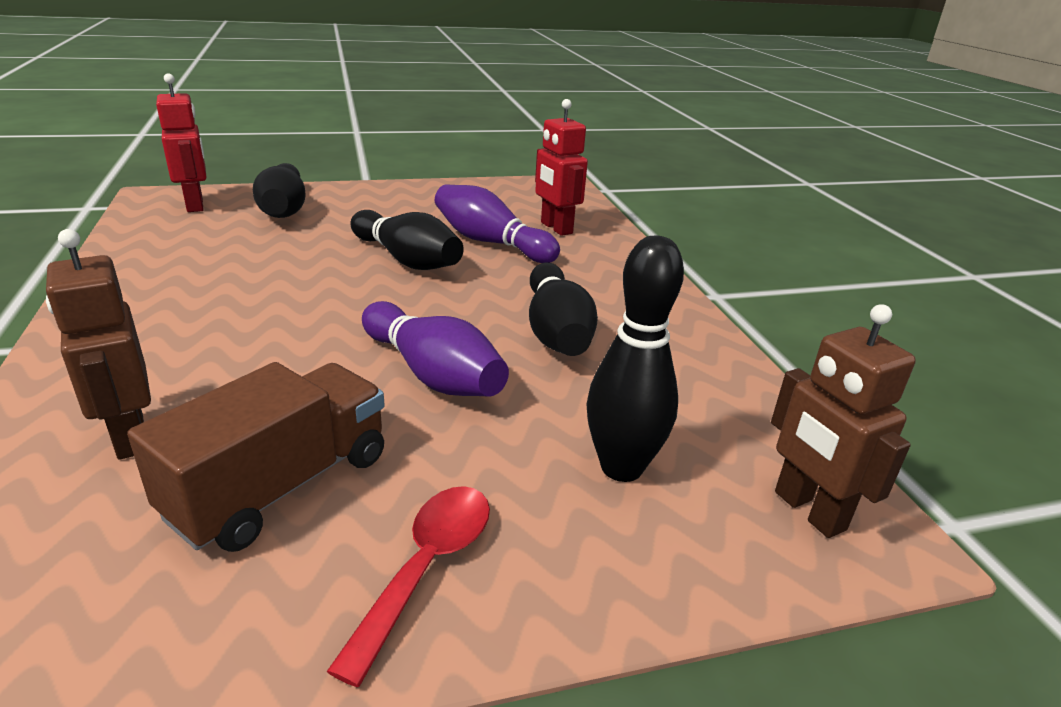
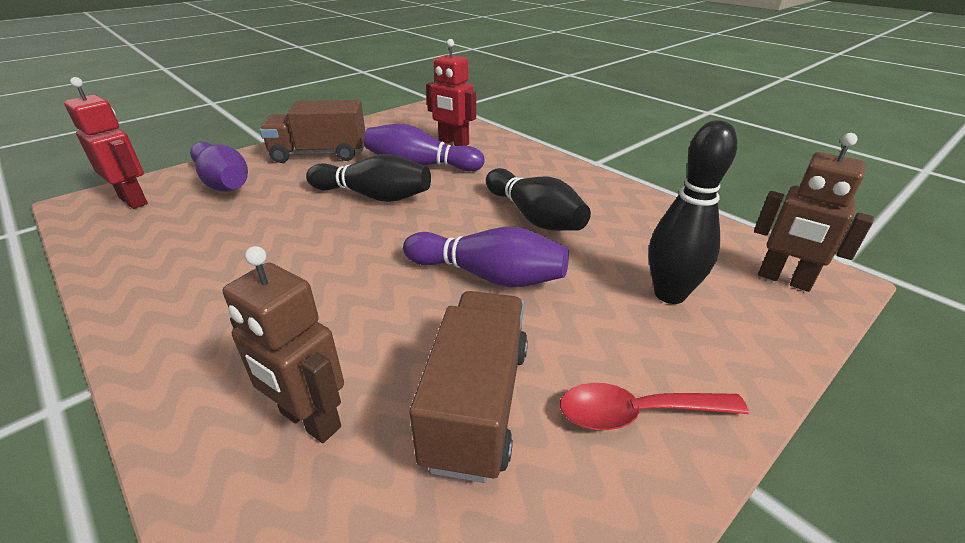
camera: 25 degrees left, 5 degrees up
(284, 208) = (223, 182): black bowling pin -> purple bowling pin
(400, 204) = (319, 154): none -> brown truck
(426, 567) = (636, 413): red spoon -> red spoon turned 90 degrees counterclockwise

